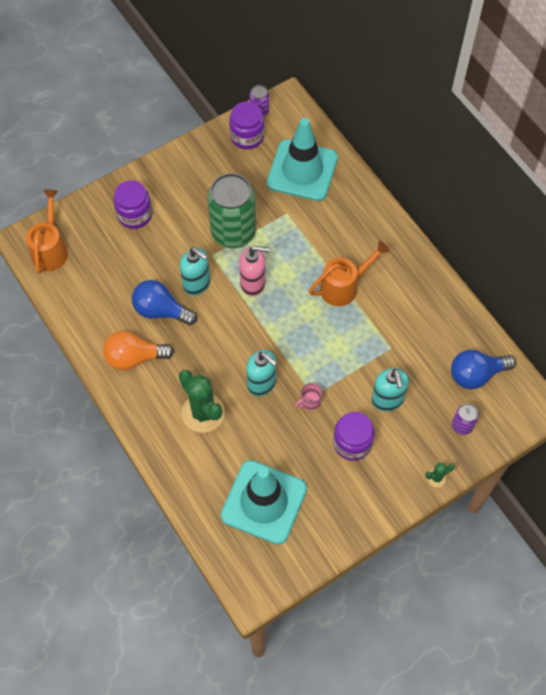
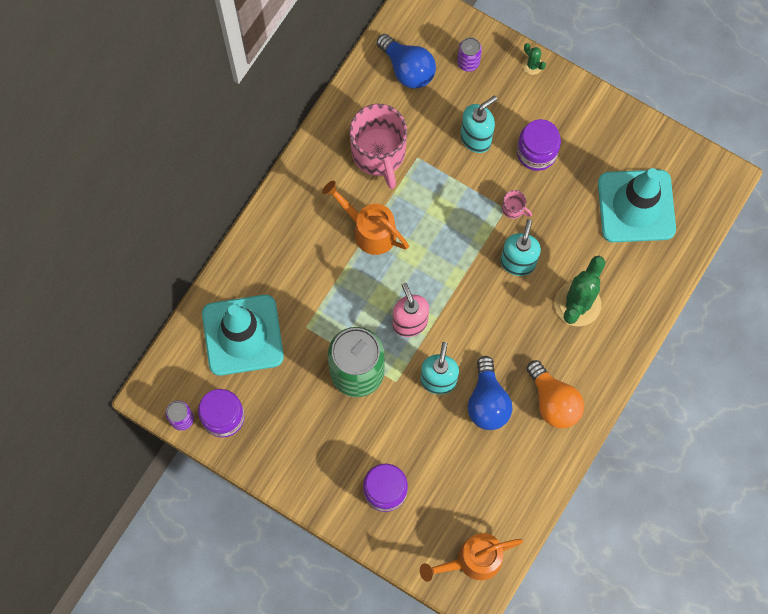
camera: 115 degrees left, 10 degrees up
(407, 321) = (379, 153): none -> pink mug

